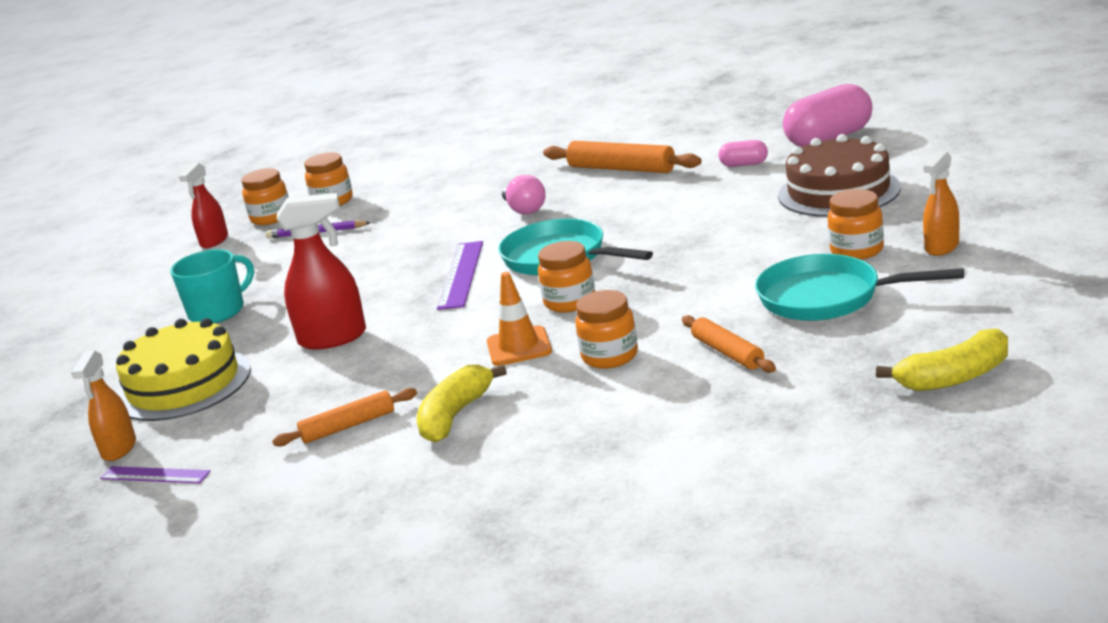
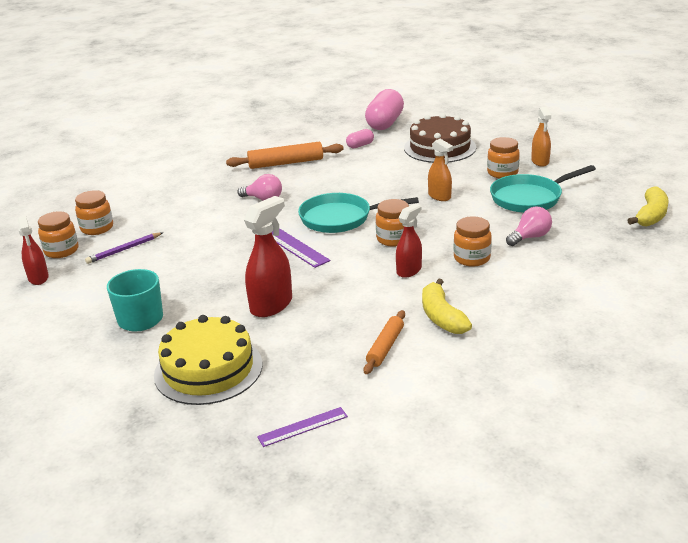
camera: 45 degrees left, 5 degrees up
(119, 449) = (239, 424): orange spray bottle -> orange spray bottle (439, 196)
(519, 347) = (409, 270): orange traffic cone -> red spray bottle
(727, 353) = (530, 237): orange rolling pin -> pink light bulb

